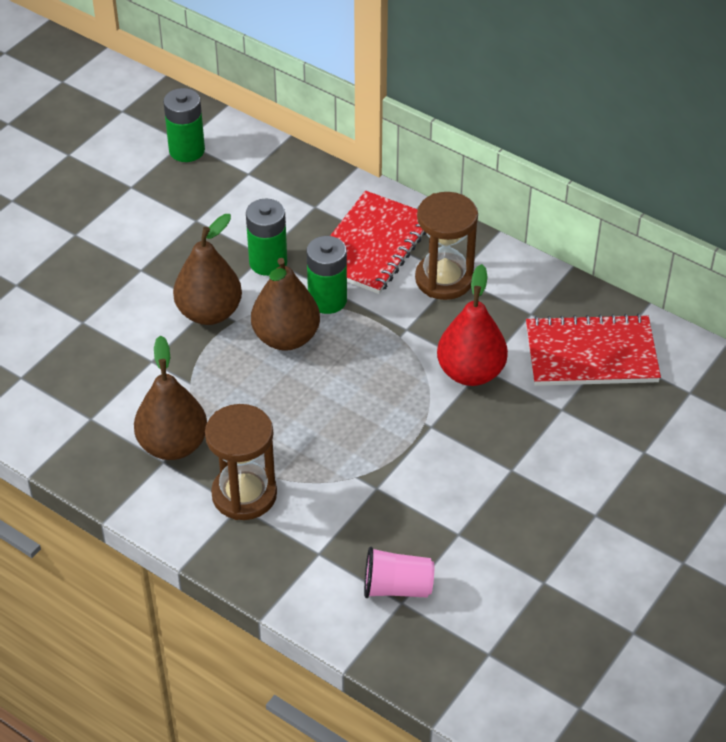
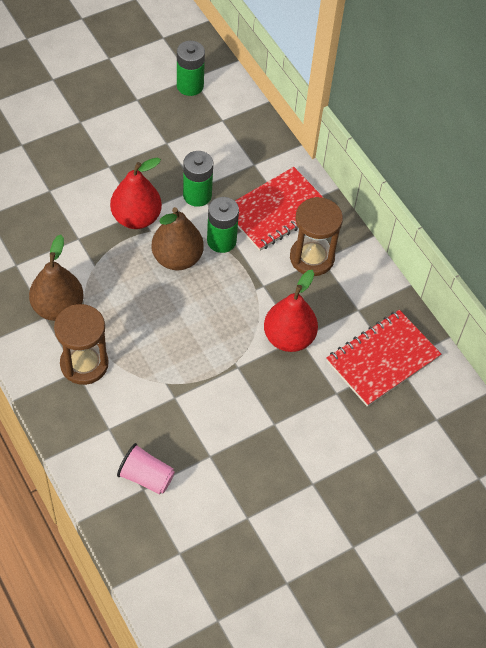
camera: 20 degrees right, 10 degrees up
(209, 312) = (136, 218): brown pear -> red pear
(591, 354) = (382, 359): red notebook -> red notebook turned 60 degrees counterclockwise

